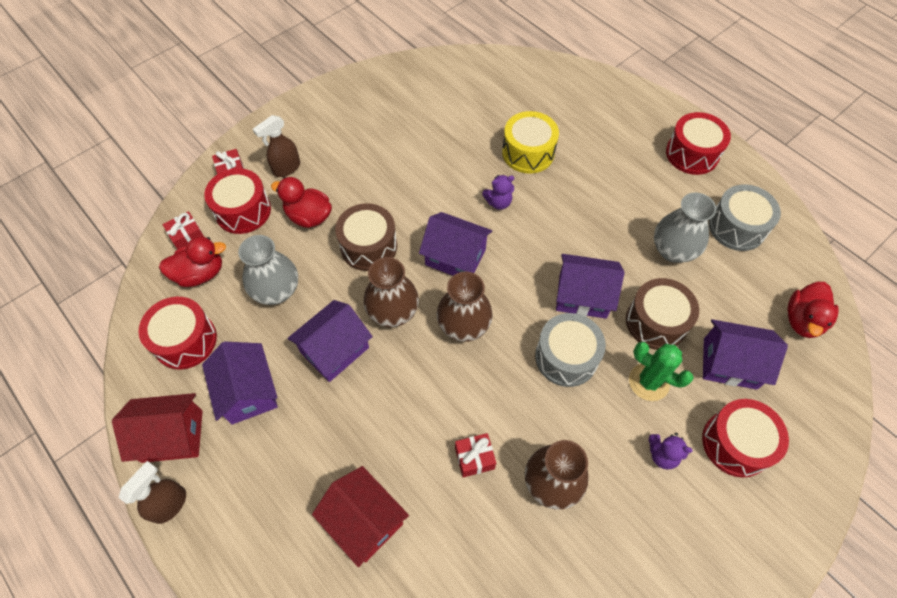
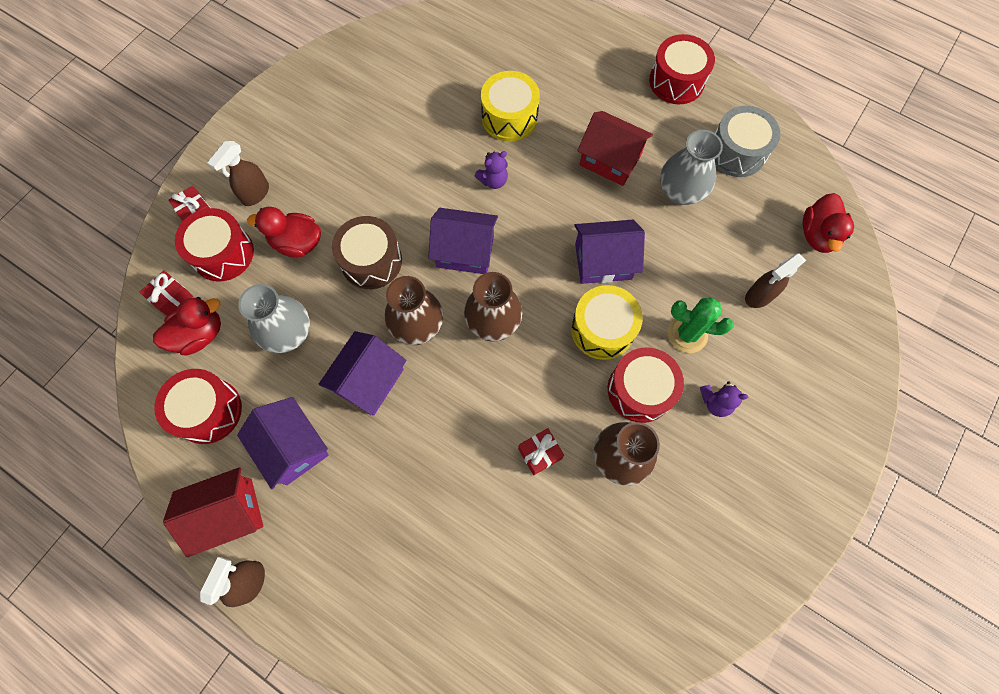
camera: 15 degrees left, 10 degrees up
(364, 520) = (450, 543): red house -> red house (610, 160)
(566, 357) = (602, 329): grey drum -> yellow drum
(656, 322) = (680, 271): brown drum -> none
(729, 363) = (759, 296): purple house -> brown spray bottle
(736, 443) = (780, 373): red drum -> red drum (640, 390)

